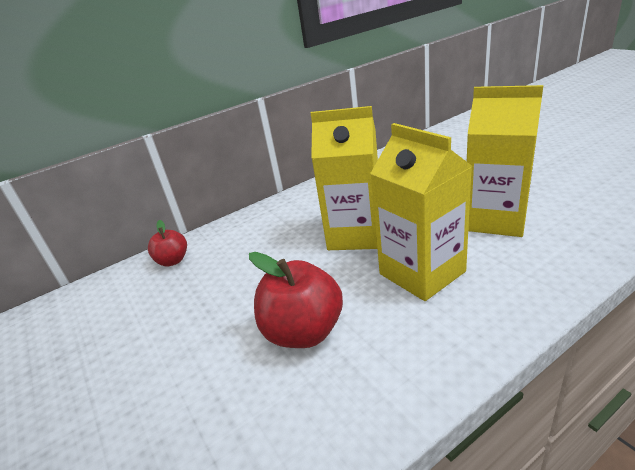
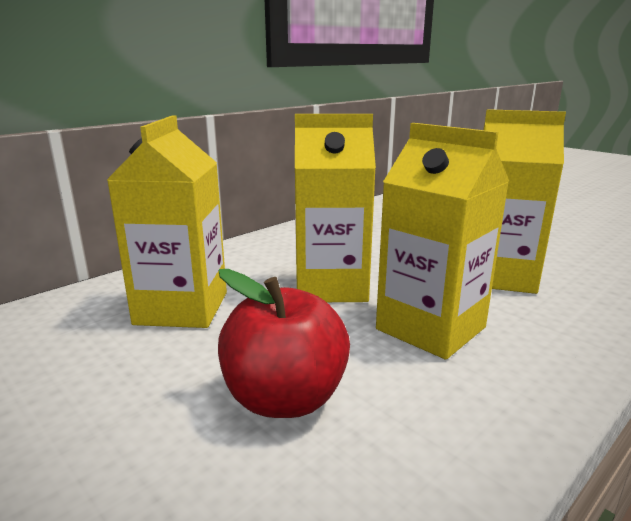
camera: 15 degrees left, 10 degrees down
(173, 261) = (68, 311): red apple -> none
(246, 257) = (182, 308): none -> yellow carton

